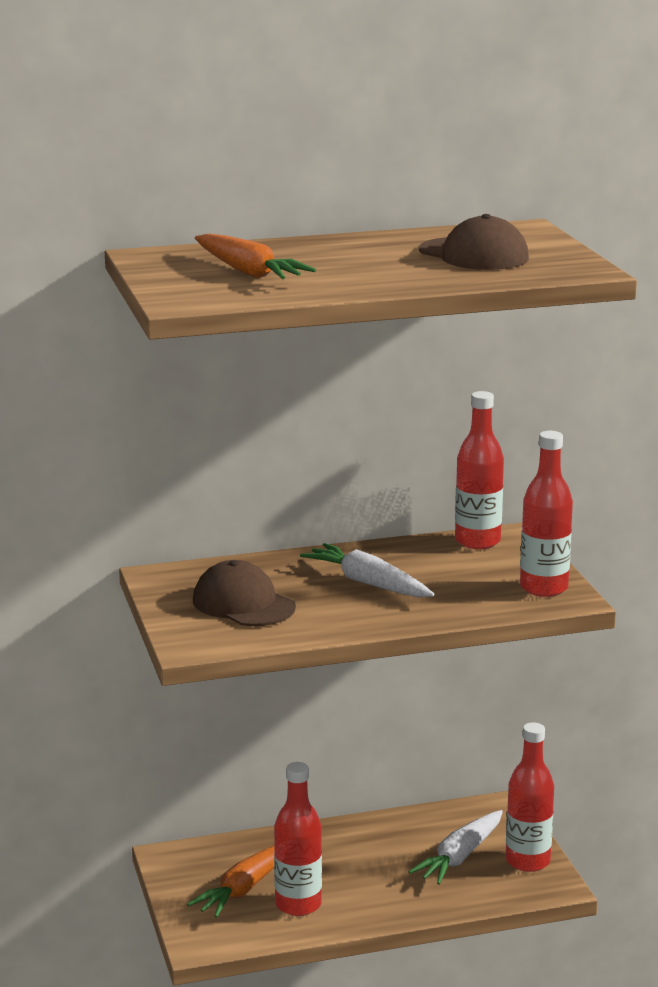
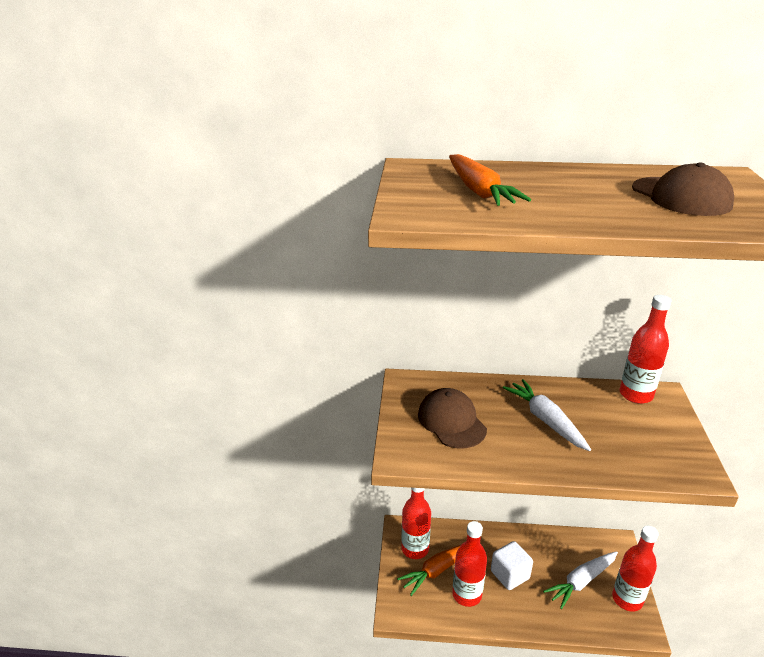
camera: 20 degrees right, 10 degrees up
(354, 871) = (509, 575): none -> white cube
(543, 588) = (680, 456): red bottle -> red bottle (415, 549)

